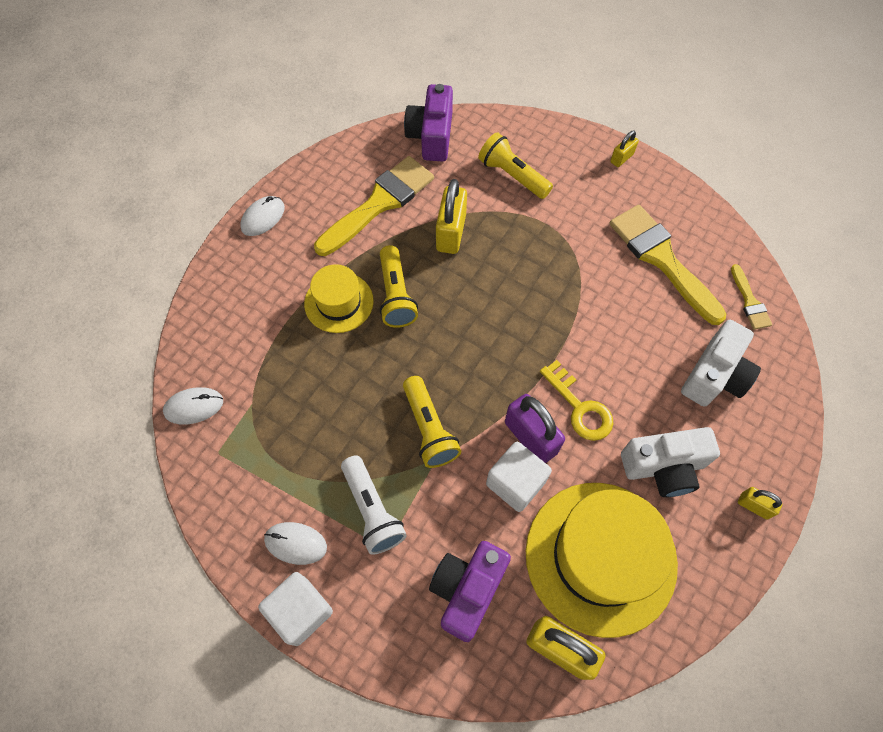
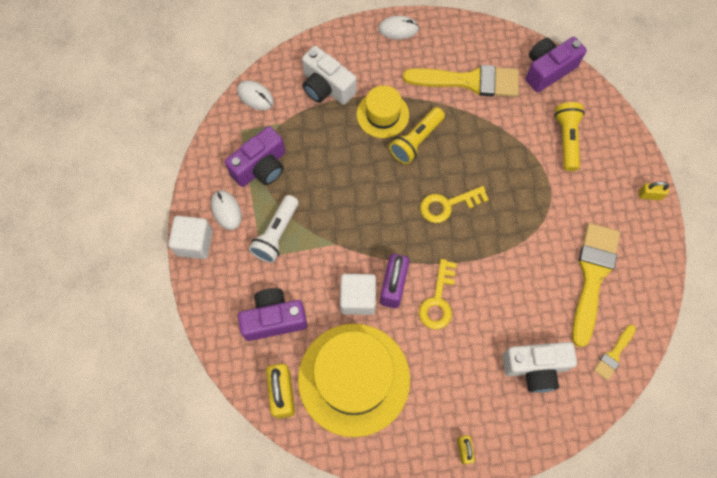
camera: 50 degrees right, 5 degrees up
(281, 465) = (261, 167): none -> purple camera
(429, 429) = (349, 226): yellow flashlight -> none
(451, 233) = (488, 137): yellow padlock -> none
(488, 320) = (448, 205): none -> yellow key
(663, 467) = (442, 377): white camera -> white camera (326, 87)

